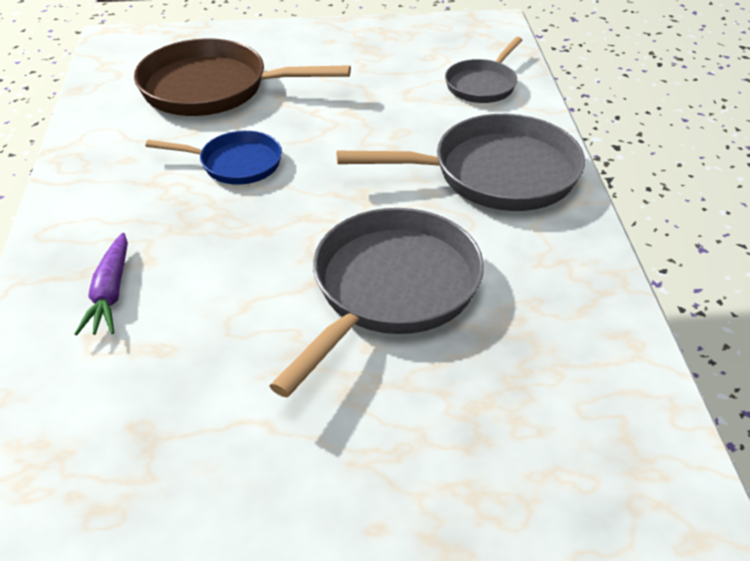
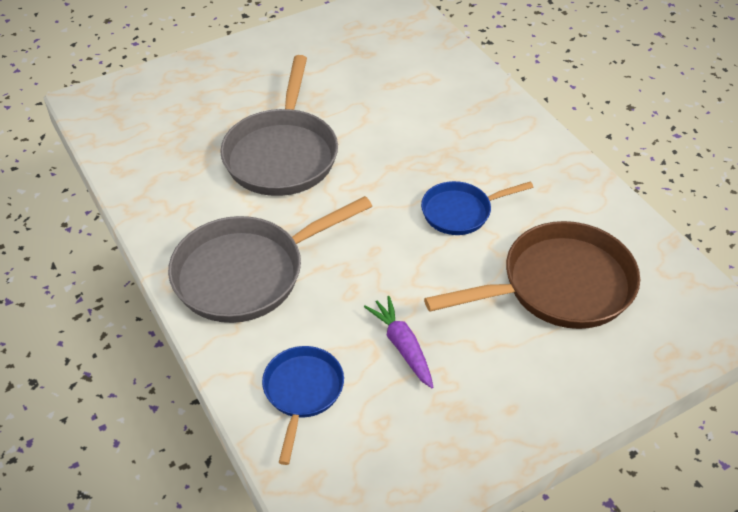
camera: 155 degrees right, 5 degrees up
(110, 294) = (448, 101): purple carrot -> purple carrot (402, 346)
(482, 85) = (302, 392): grey pan -> blue pan

